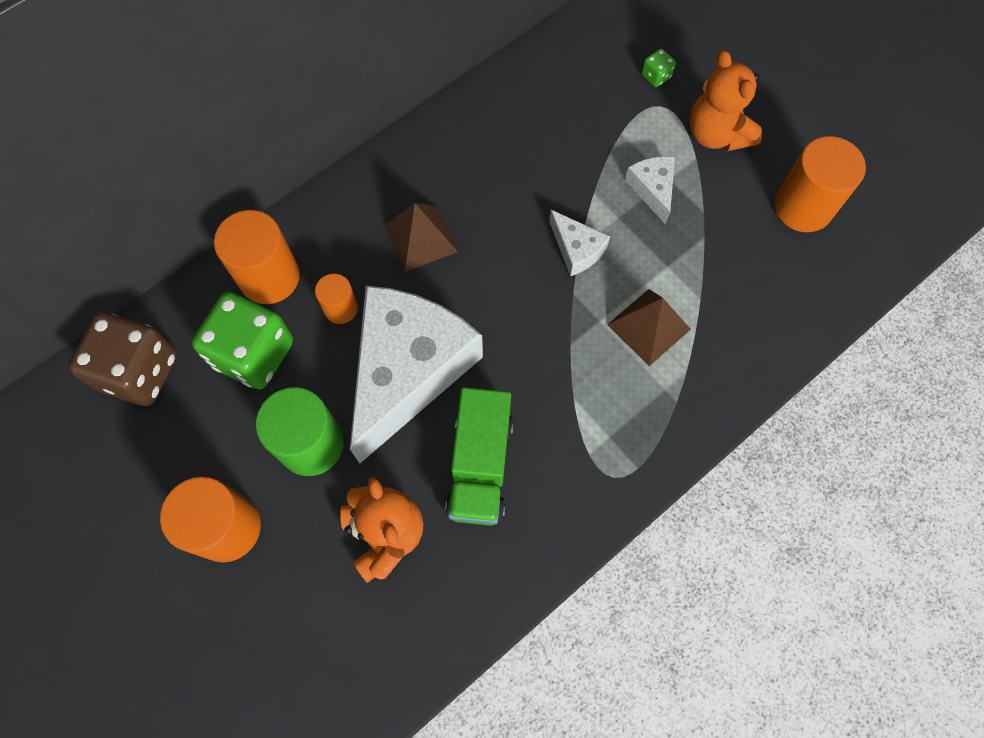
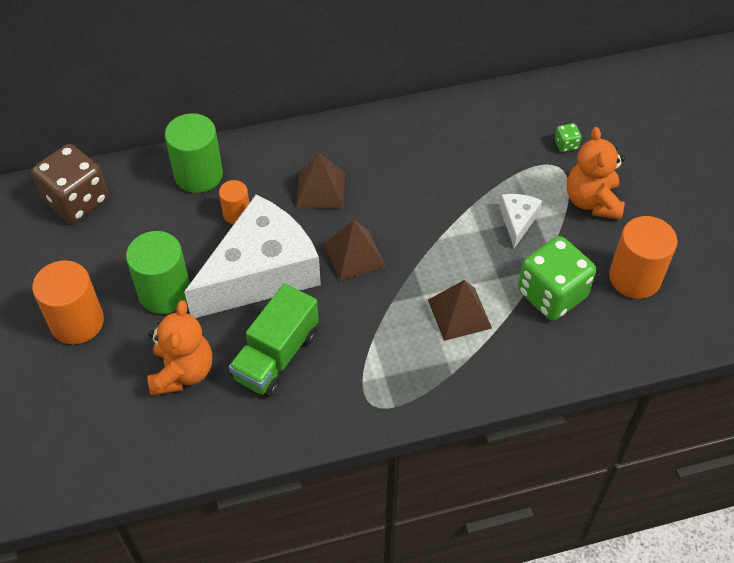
camera: 25 degrees right, 15 degrees down
(254, 354) = (159, 219): green dice -> green dice (551, 294)
(269, 277) = (198, 175): orange cylinder -> green cylinder
(500, 304) = (354, 255): none -> brown pyramid
(576, 249) = (434, 240): white cheese -> none

